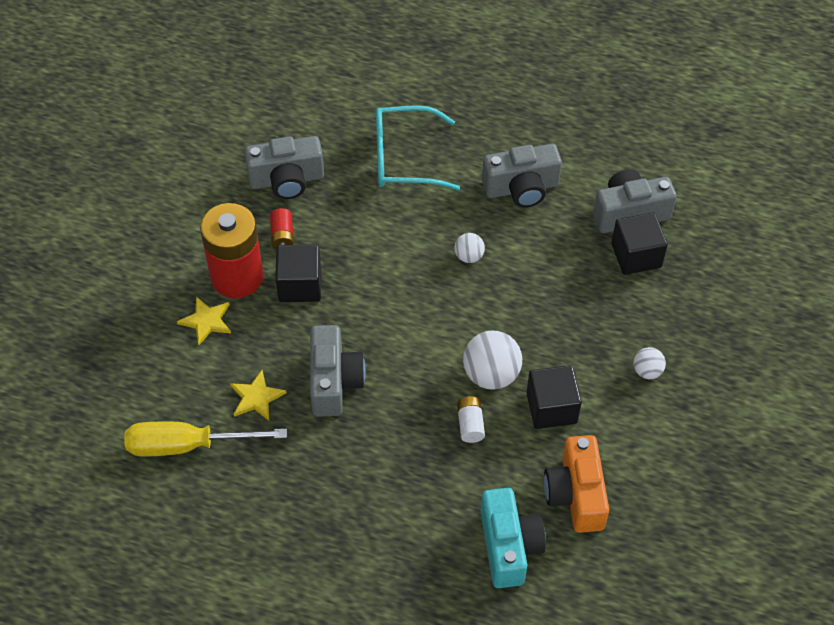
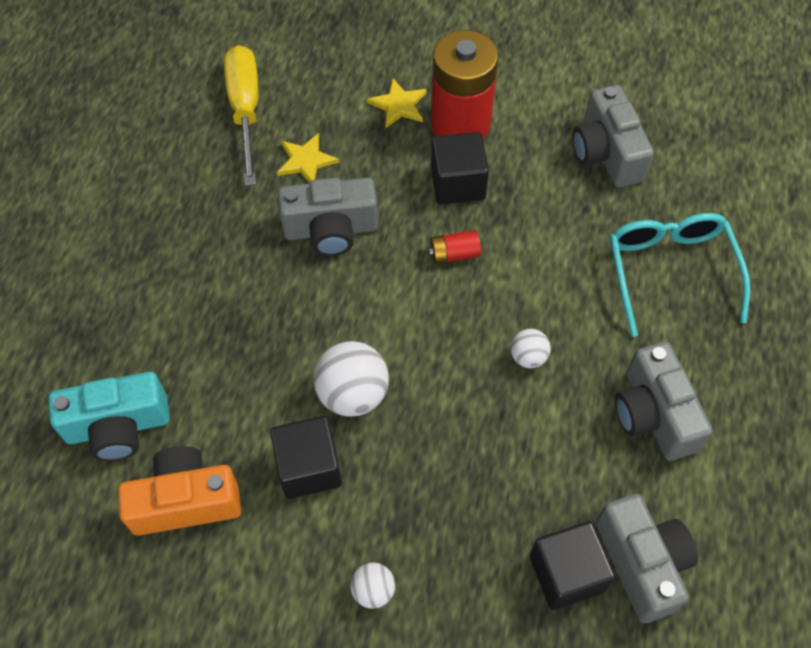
camera: 85 degrees right, 5 degrees up
(282, 236) = (524, 158): red battery -> red battery (454, 254)
(470, 424) = (281, 374): white battery -> none

